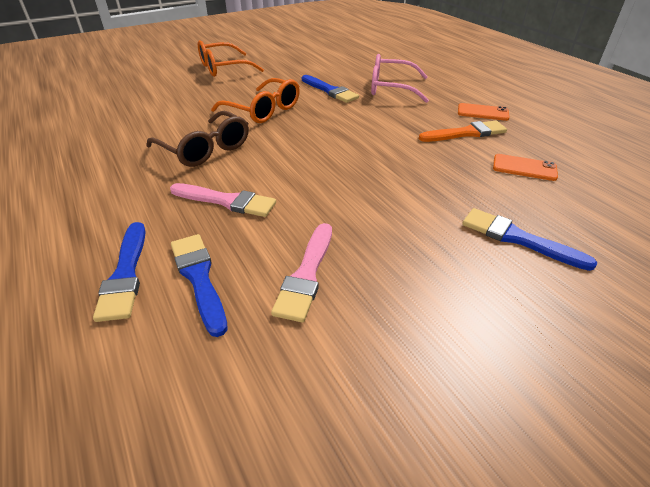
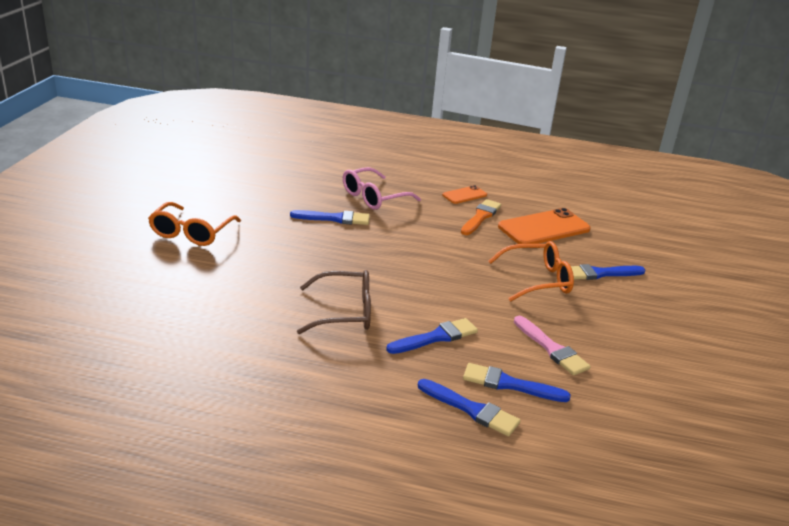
camera: 50 degrees left, 10 degrees down
(227, 201) = (436, 337): pink brush -> blue brush
(263, 110) = (319, 259): orange glasses -> orange glasses (538, 280)
(524, 168) = (544, 228): orange phone -> orange phone, size x1.92

